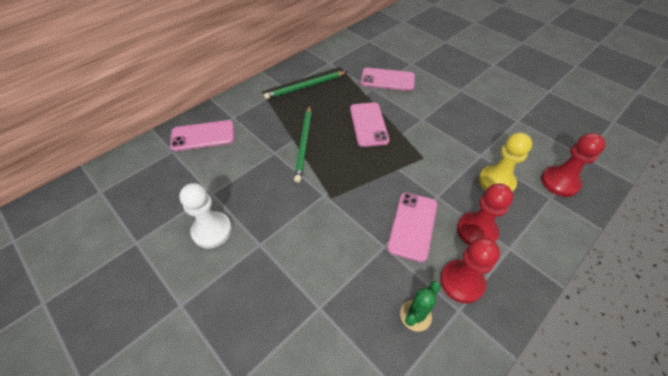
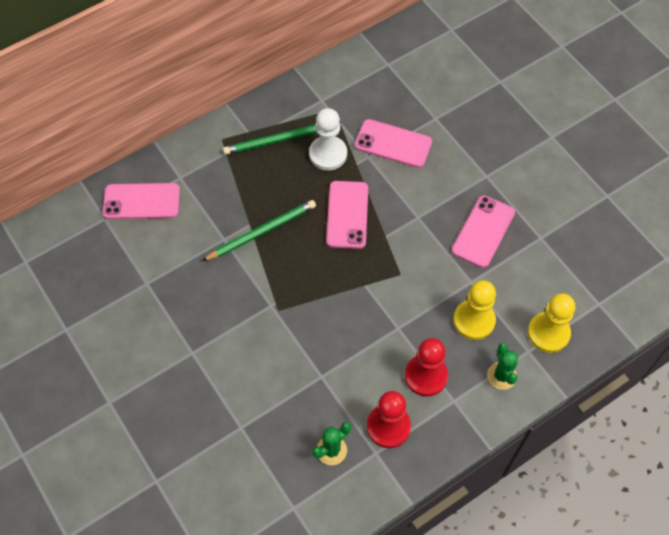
camera: 10 degrees right, 10 degrees up
(212, 231) = (144, 329): white pawn -> white pawn (328, 154)
(304, 144) = (261, 232): green pencil -> green pencil turned 135 degrees counterclockwise
(412, 226) = (358, 358): pink phone -> pink phone (483, 231)
(540, 221) = (501, 376): none -> green cactus
(559, 182) = (548, 333): red pawn -> yellow pawn

